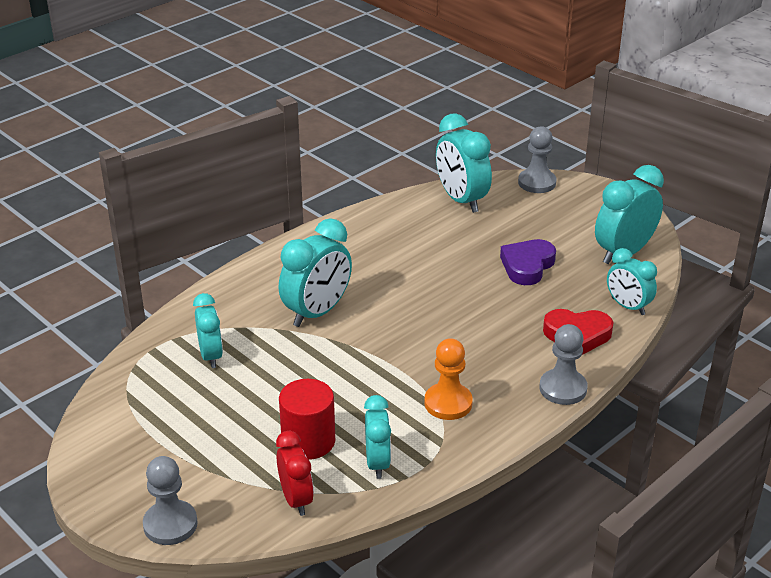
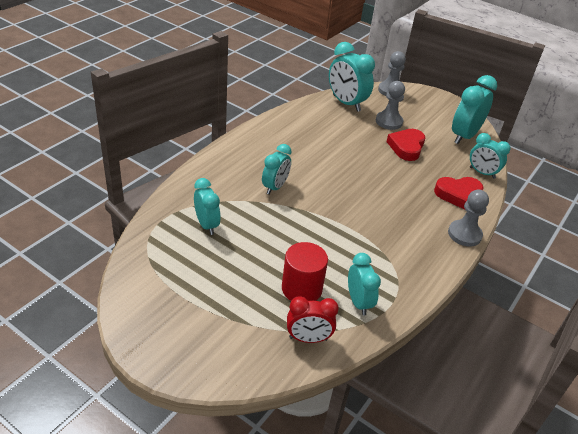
camera: 15 degrees left, 5 degrees up
(170, 524) = (216, 370): grey pawn -> grey pawn (389, 122)
(296, 499) = (308, 338): red clock -> red clock turned 120 degrees clockwise
(317, 312) = (275, 187): turquoise clock -> turquoise clock, size x0.63
(448, 403) = (391, 251): orange pawn -> none
(527, 266) = (406, 147): purple heart -> red heart

